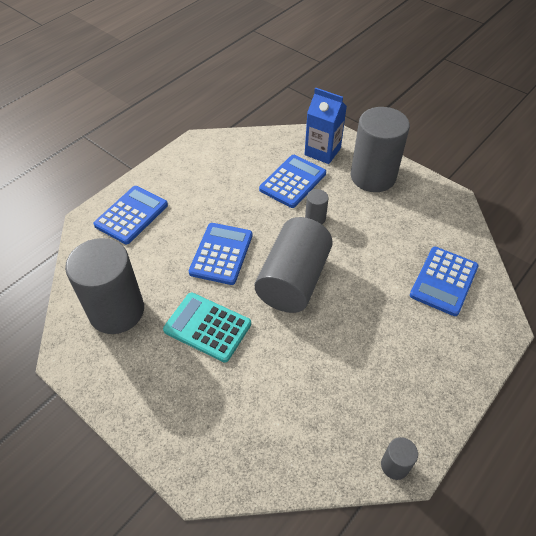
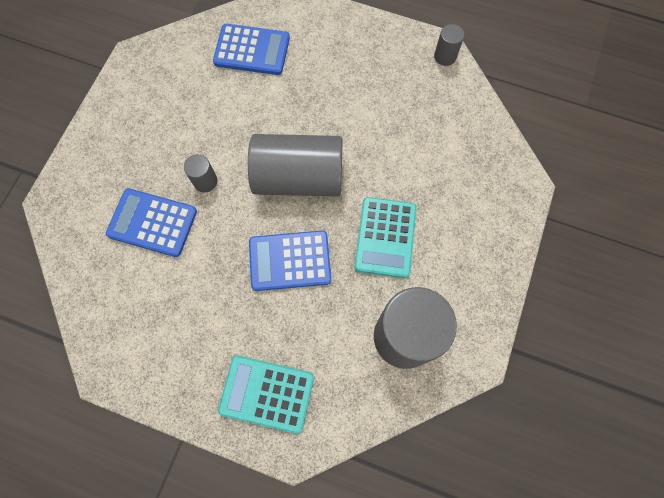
camera: 110 degrees left, 20 degrees up
(131, 215) = (267, 393): blue calculator -> turquoise calculator
(322, 151) = (88, 205): blue carton -> none
(373, 176) = (120, 139): grey cylinder -> none

